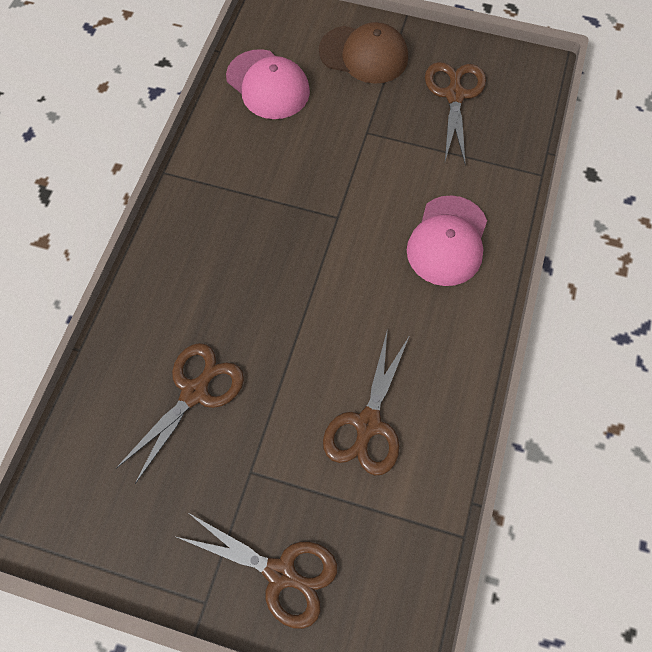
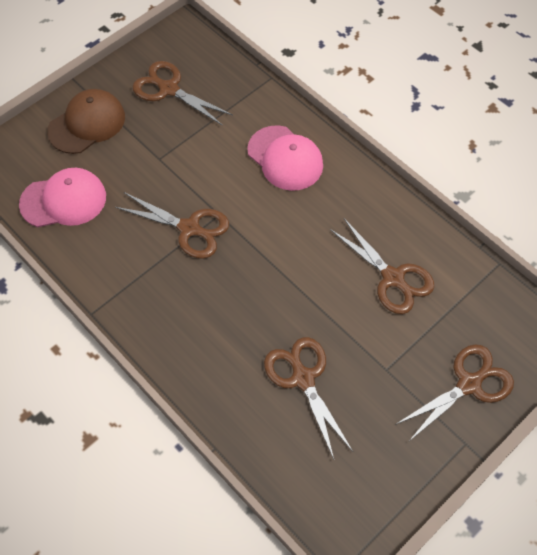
camera: 60 degrees left, 5 degrees down
(304, 200) = (189, 228): none -> brown scissors

